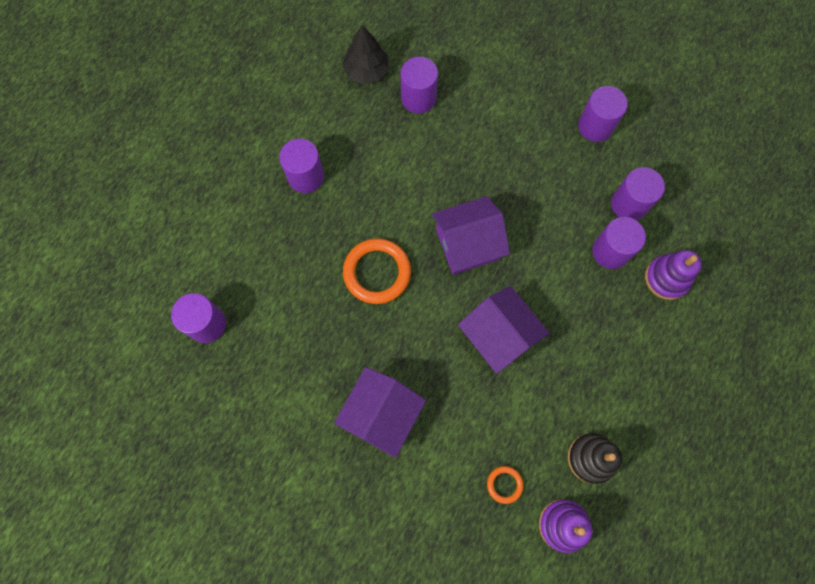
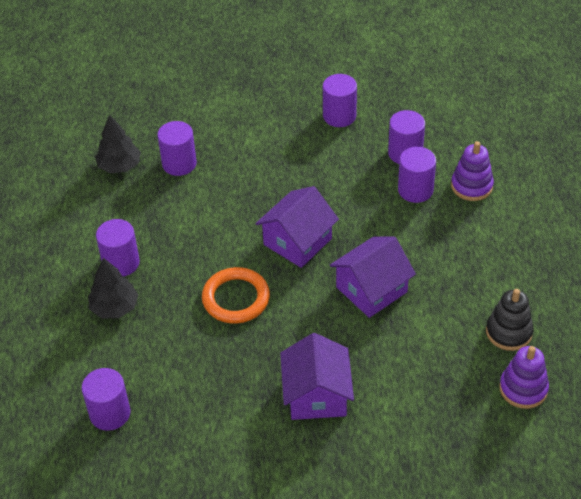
camera: 30 degrees left, 25 degrees down
(273, 220) = (114, 307): none -> black tree
(498, 335) = (371, 289): purple house -> purple house turned 60 degrees counterclockwise
(504, 484) = (456, 387): orange ring -> none

